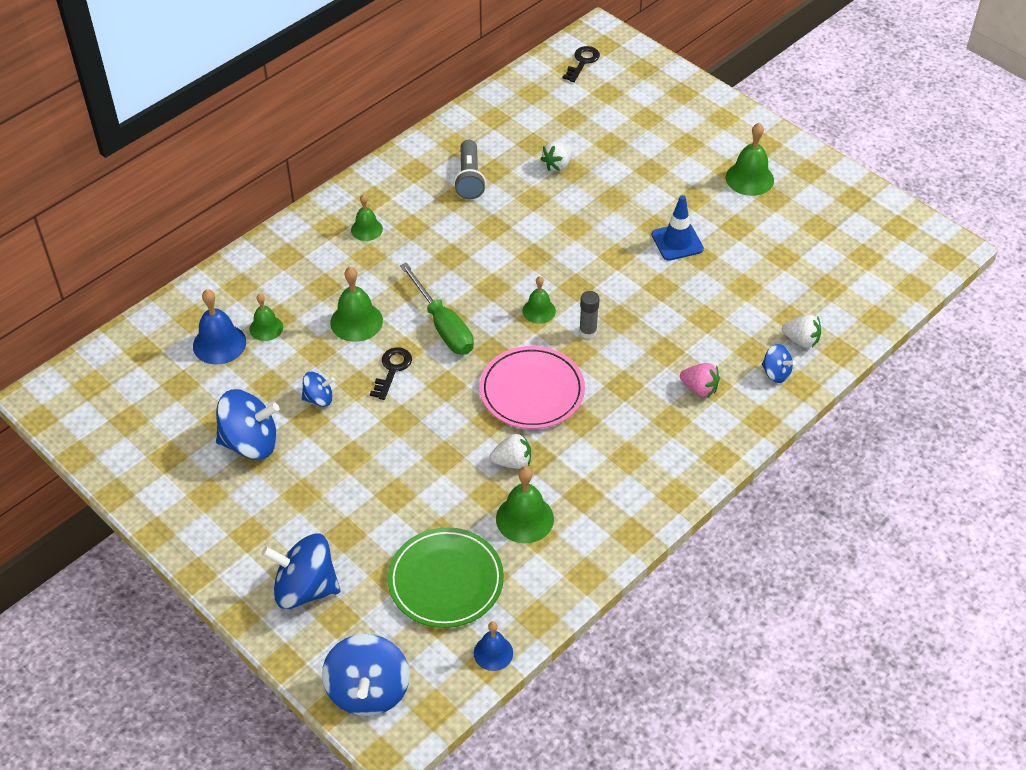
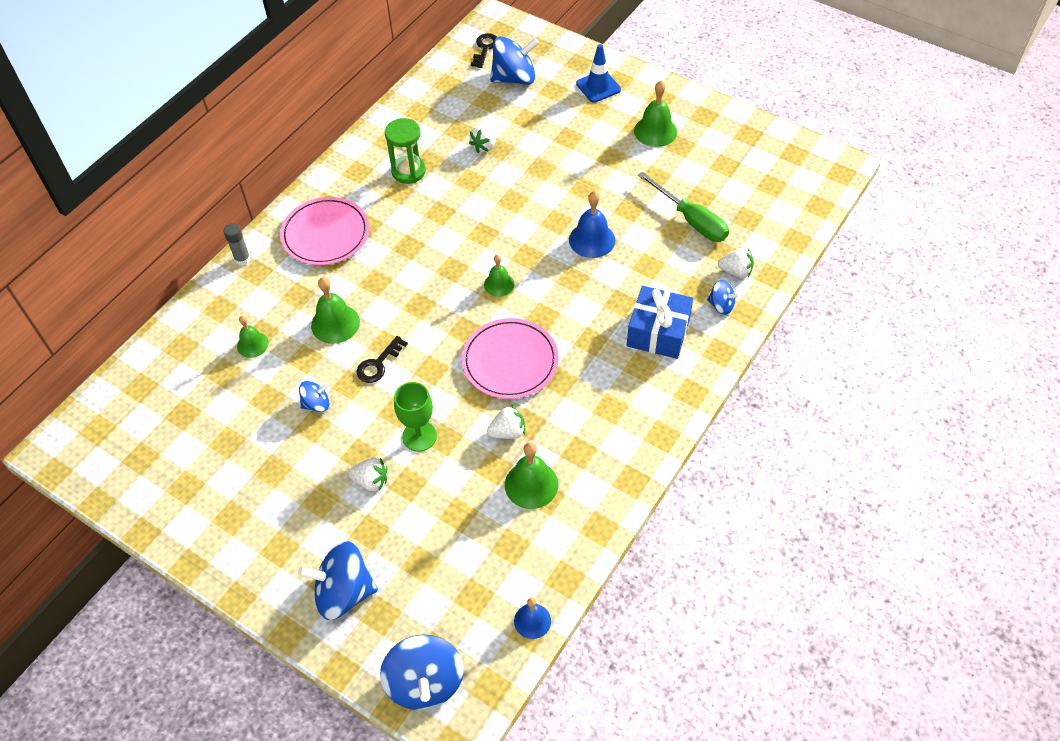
camera: 10 degrees left, 5 degrees up
(219, 344) = (212, 367): blue bell -> blue bell (592, 240)
(250, 443) = (261, 459): blue spinning top -> blue spinning top (514, 78)
(358, 485) = (371, 481): none -> white strawberry
(366, 229) = (325, 234): green bell -> pink plate
(392, 370) = (378, 364): black key -> black key turned 150 degrees counterclockwise
(418, 449) = (419, 436): none -> green goblet
(443, 326) = (415, 314): green screwdriver -> green screwdriver (691, 220)
(446, 580) = (473, 559): green plate -> none
(469, 178) = (408, 171): grey flashlight -> green hourglass
(588, 332) = (547, 296): grey glue stick -> grey glue stick (242, 259)
(677, 242) = (606, 199): blue traffic cone -> blue traffic cone (598, 87)
(699, 388) = (658, 332): pink strawberry -> blue gift

